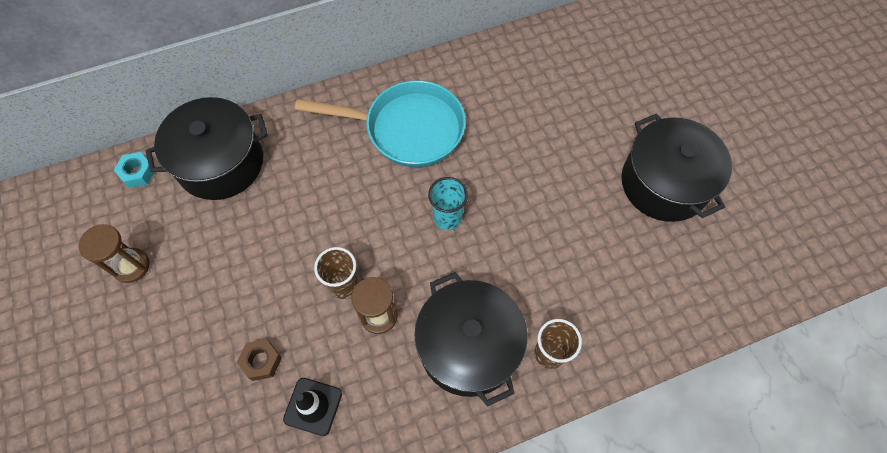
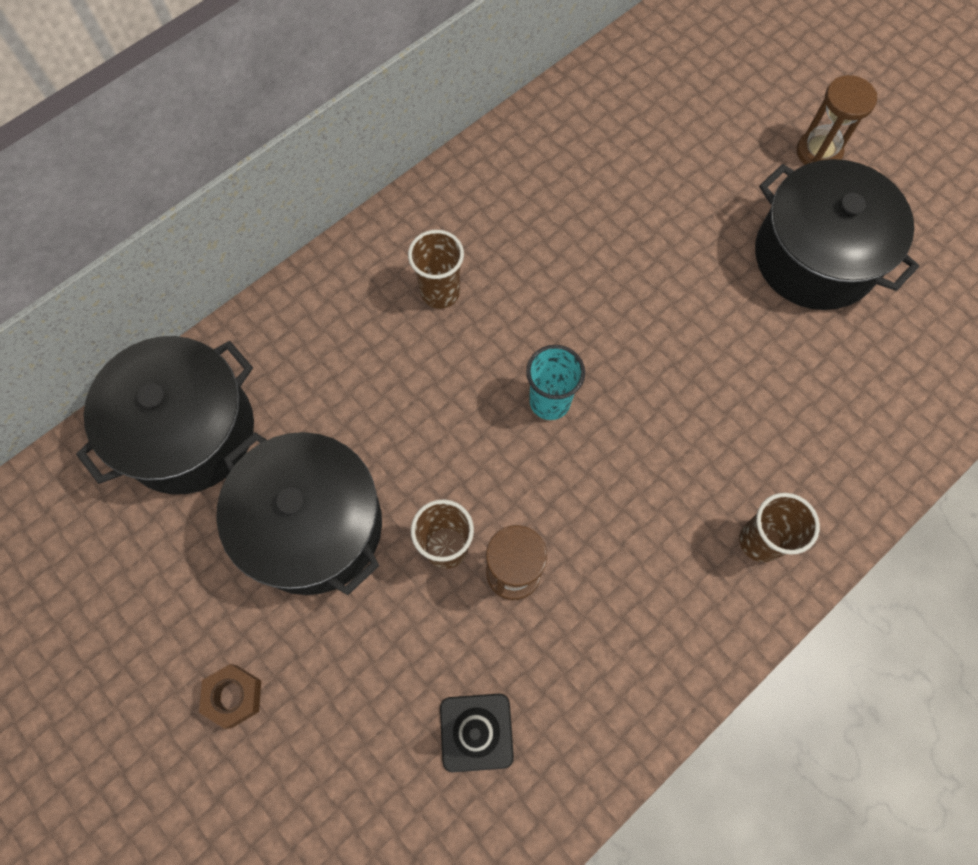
camera: 20 degrees left, 5 degrees up
(131, 266) = (122, 631): brown hourglass -> brown hourglass (818, 152)
(138, 173) = (67, 488): turquoise nut -> none
(261, 361) = (376, 697): brown nut -> brown nut (234, 696)
(407, 129) = (440, 292): turquoise pan -> brown cup
(468, 346) = (651, 570): black pot -> black pot (313, 526)

